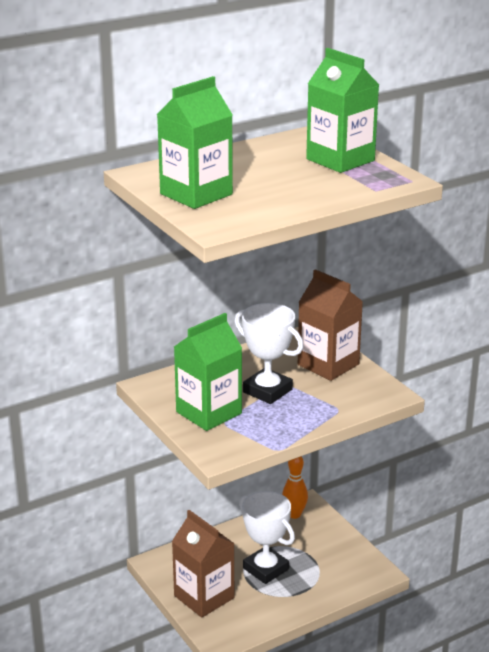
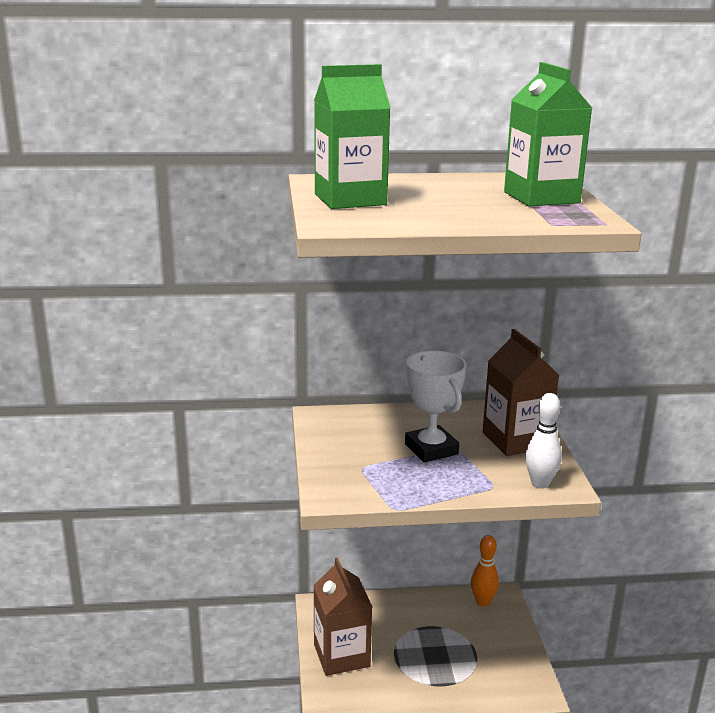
camera: 25 degrees right, 5 degrees down
(209, 413) = (354, 454): green carton -> none
(265, 569) = (420, 647): white trophy -> none
(372, 397) = (540, 483): none -> white bowling pin

